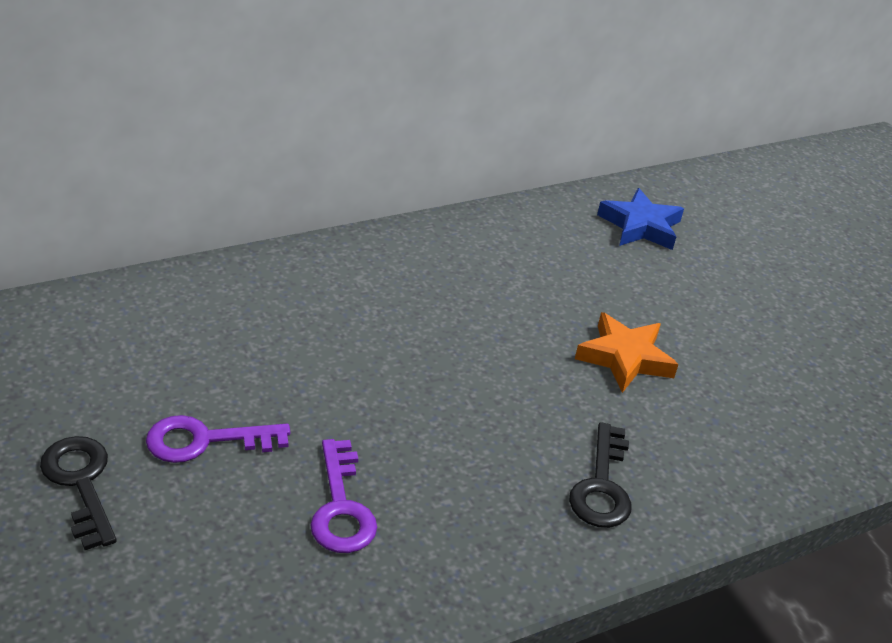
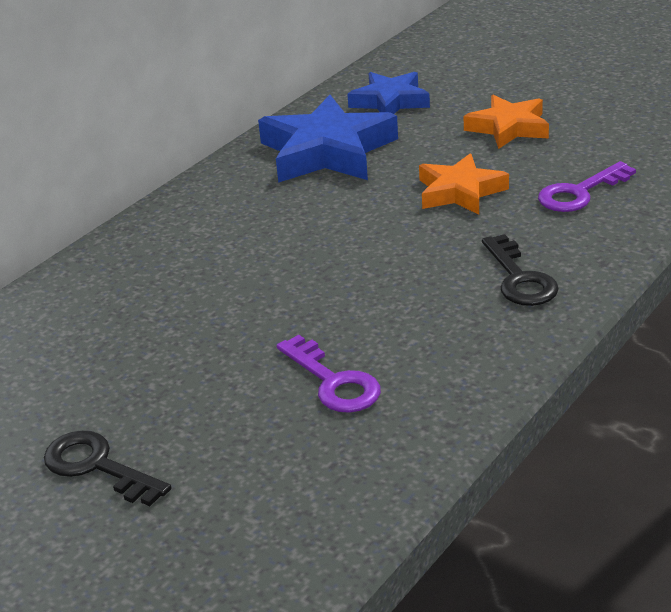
camera: 20 degrees left, 5 degrees down
(205, 441) = (175, 391): purple key -> purple key (579, 193)
(539, 253) = (327, 151): none -> blue star
(729, 309) = (508, 128): none -> orange star

